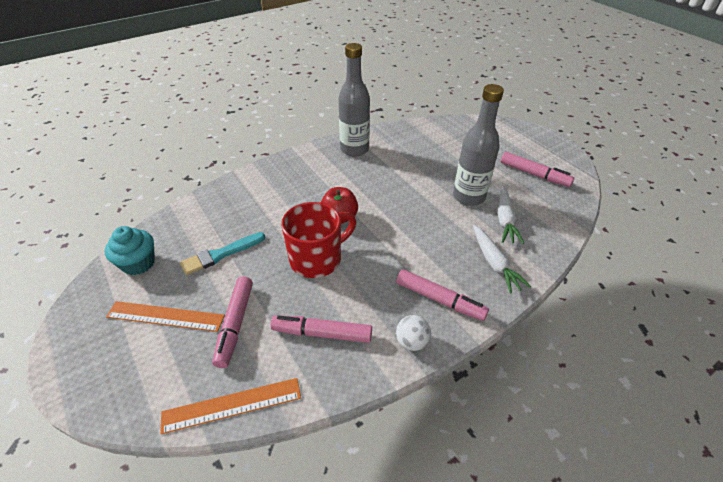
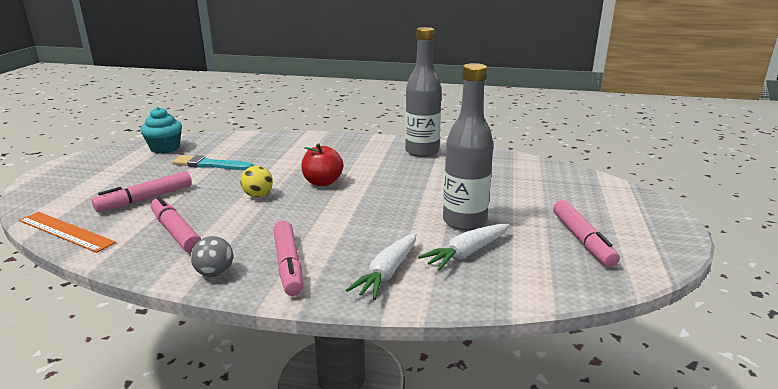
camera: 45 degrees right, 20 degrees down
(165, 316) = (126, 176): orange ruler -> none
(317, 259) = (258, 195): red mug -> yellow ball
(411, 342) = (214, 273): white ball -> grey ball

